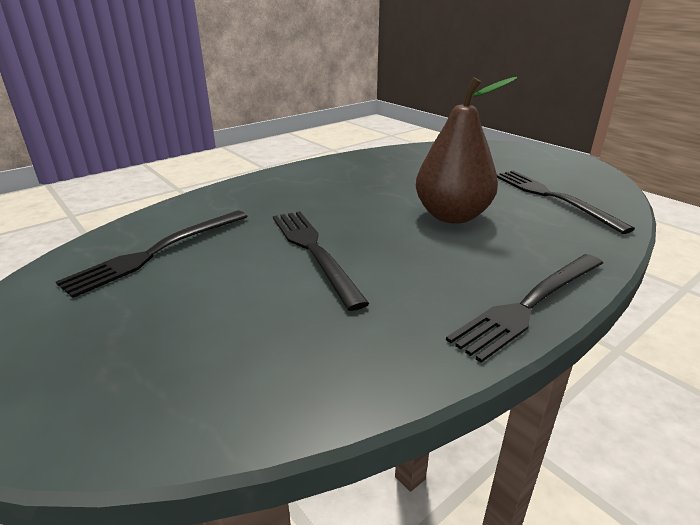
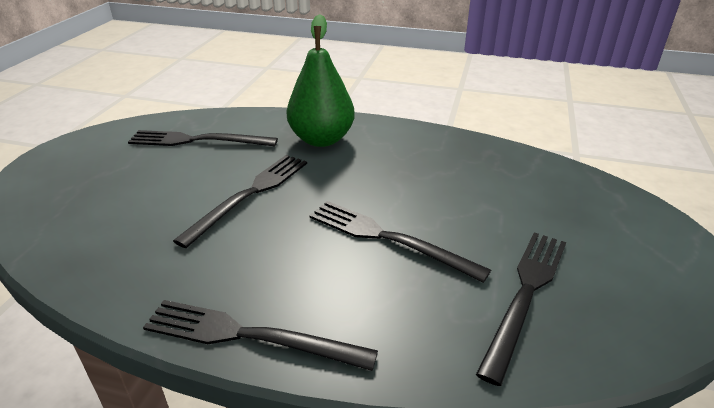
camera: 55 degrees right, 5 degrees up
(269, 197) = (321, 139): none -> green pear
(452, 216) = (388, 238): brown pear -> black fork

